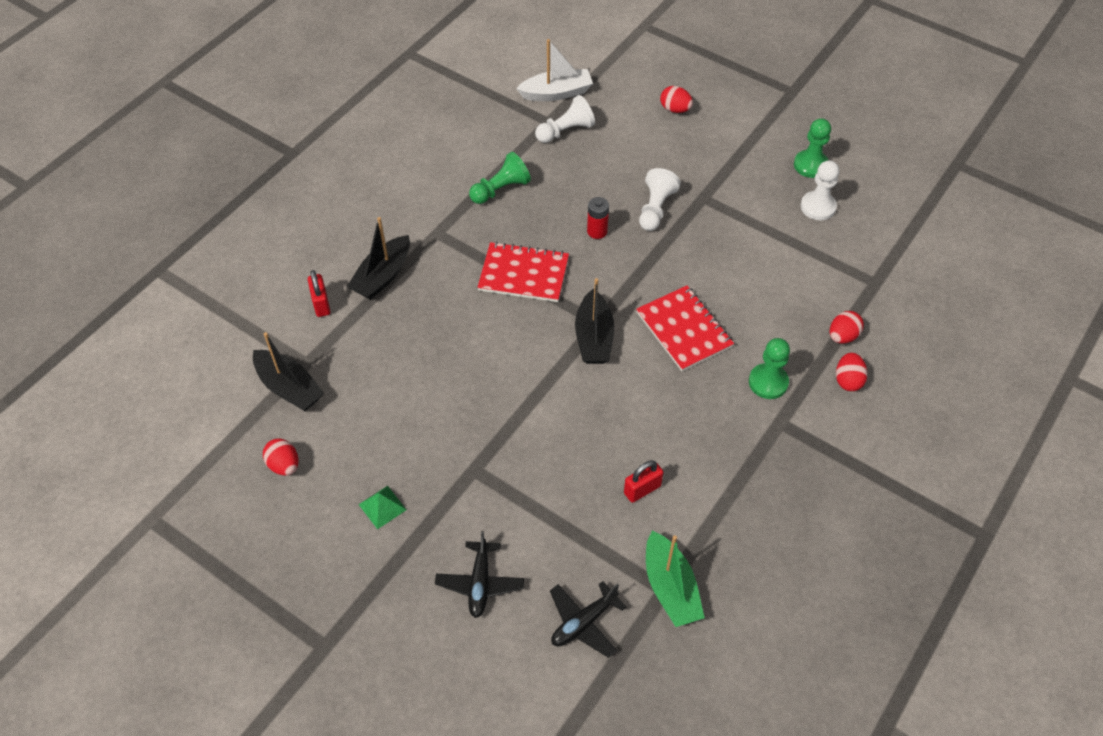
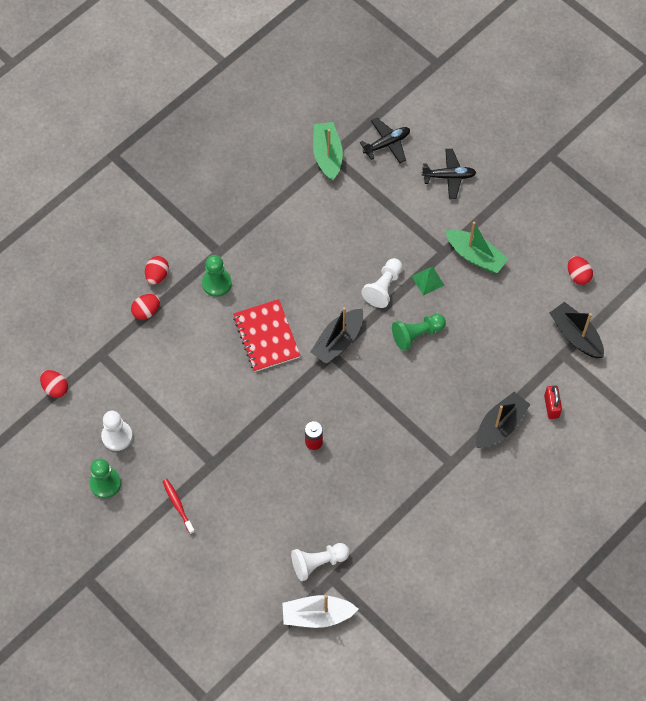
camera: 170 degrees left, 10 degrees up
(382, 507) = (510, 235): green pyramid -> green pyramid (428, 280)
(429, 470) = (475, 256): none -> green boat
(480, 583) = (449, 176): black plane -> black plane turned 75 degrees clockwise
(500, 189) = (389, 502): green pawn -> green pawn (417, 334)
(523, 274) = (383, 408): red notebook -> none
(594, 337) = (338, 341): black boat -> black boat turned 150 degrees counterclockwise
(642, 489) = (330, 219): red padlock -> none
(655, 209) = (257, 457): white pawn -> white pawn (383, 287)
(675, 109) = (207, 573): red egg -> red egg (55, 388)
(726, 157) = (178, 505): none -> red toothbrush

